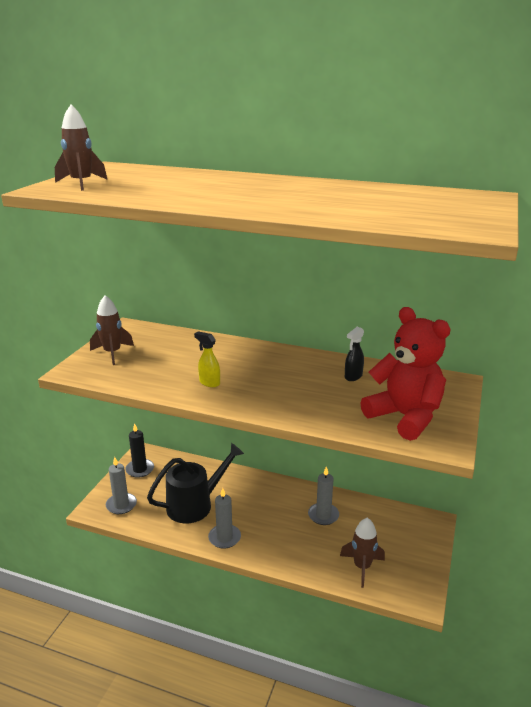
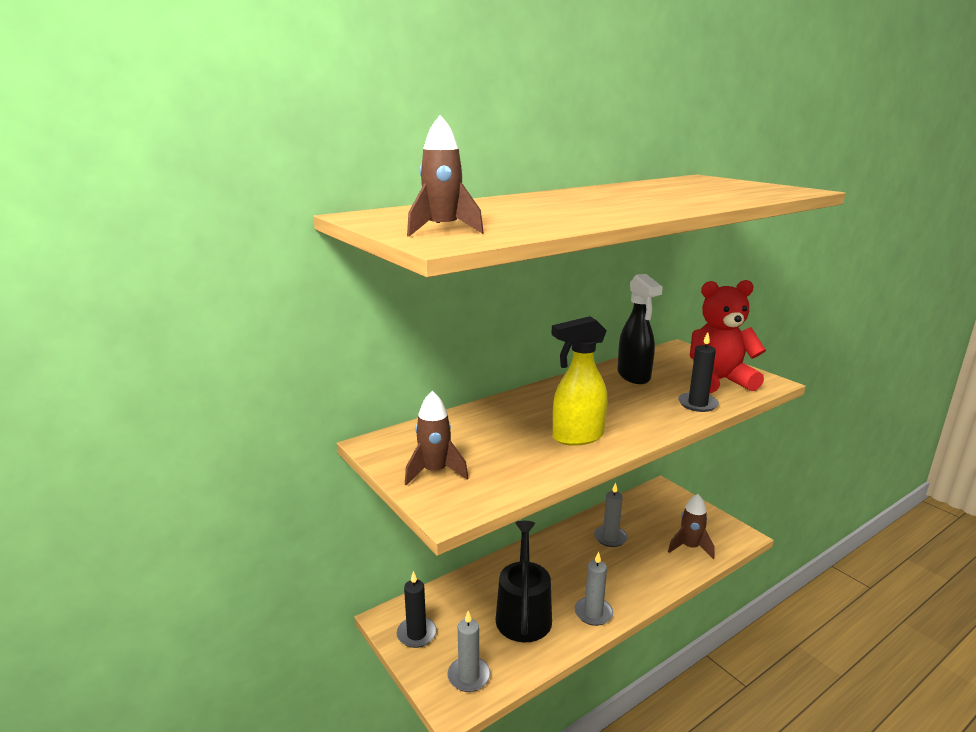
camera: 55 degrees left, 5 degrees down
(209, 383) = (577, 437): yellow spray bottle -> yellow spray bottle, size x1.91
(335, 417) = (697, 404): none -> black candle
(353, 377) = (634, 376): black spray bottle -> black spray bottle, size x1.91

